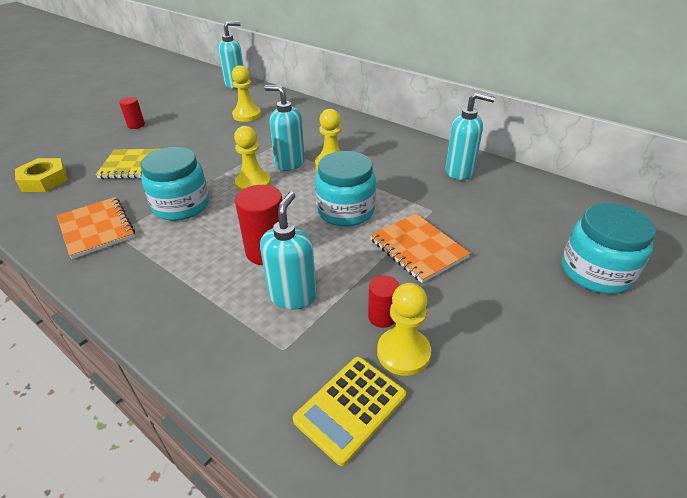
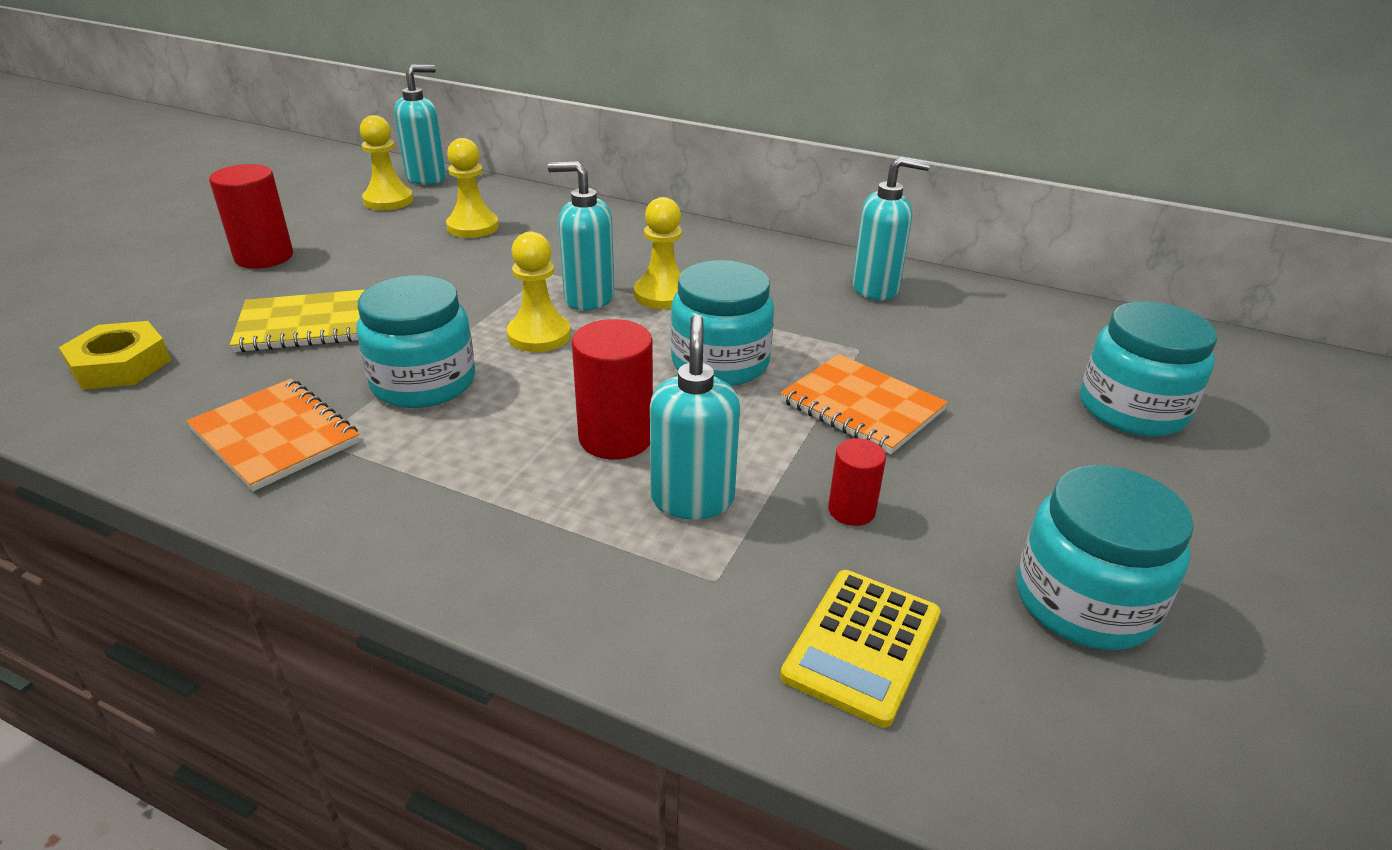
camera: 15 degrees left, 5 degrees down
(136, 125) = (264, 257): red cylinder -> red cylinder, size x1.73
(403, 353) = (907, 556): yellow pawn -> yellow pawn (388, 200)
(505, 404) = (1084, 602): none -> turquoise jar

